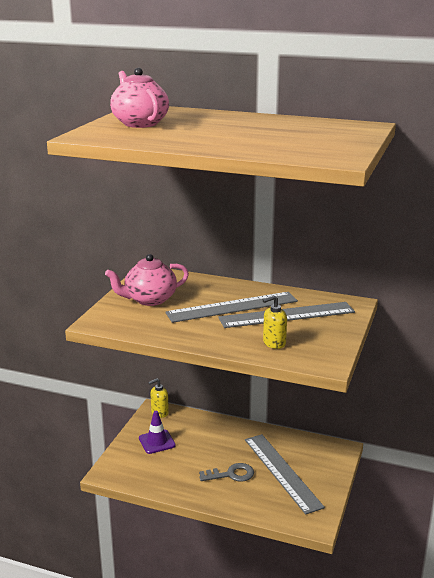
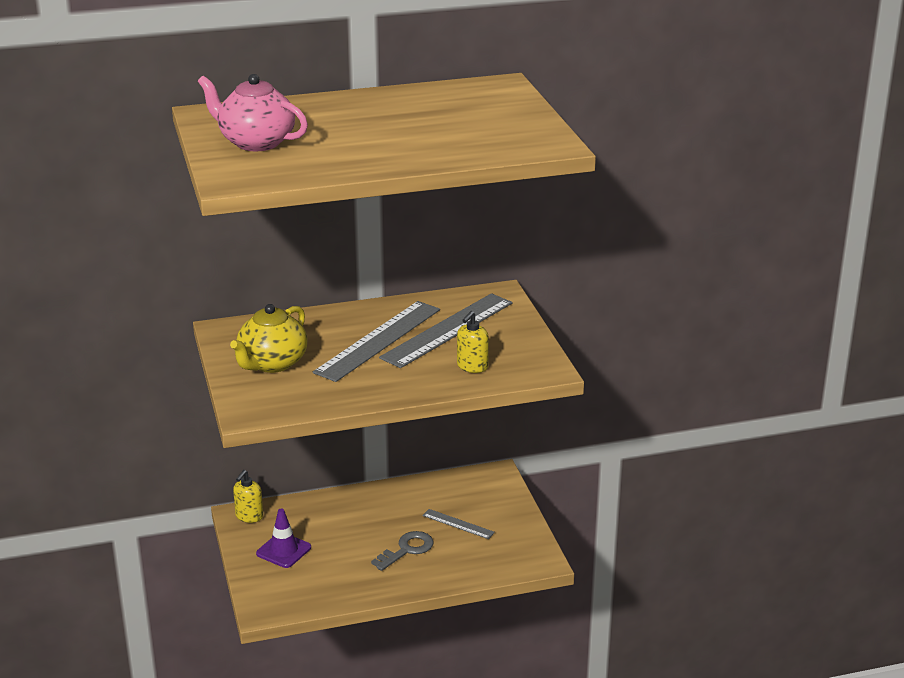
camera: 35 degrees left, 5 degrees up
(149, 299) = (272, 363): pink teapot -> yellow teapot
(282, 472) = (458, 524): grey ruler -> grey ruler, size x0.48

